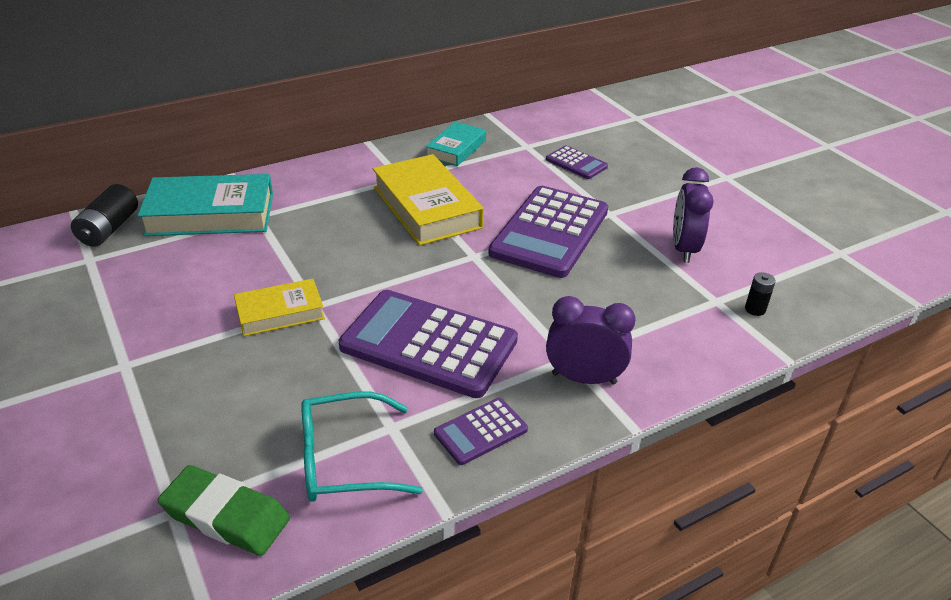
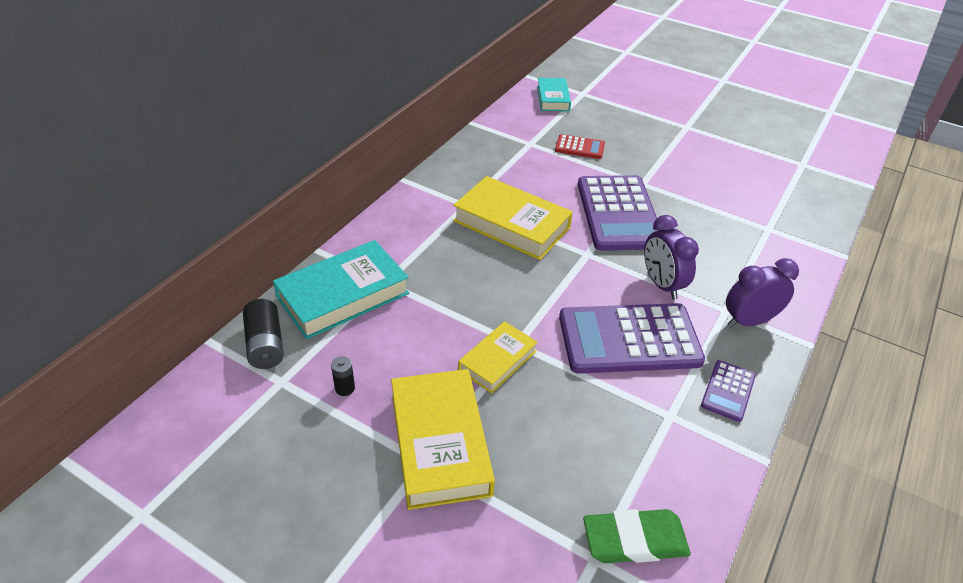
camera: 30 degrees left, 5 degrees up
(154, 356) = (440, 443): none -> yellow book
(344, 460) = (666, 456): turquoise glasses -> none
(456, 149) = (480, 163): turquoise book -> turquoise book (553, 98)
(576, 163) = (579, 147): purple calculator -> red calculator
(683, 249) = (714, 195): purple clock -> purple clock (662, 284)
(755, 309) = (795, 226): black battery -> black battery (345, 388)

